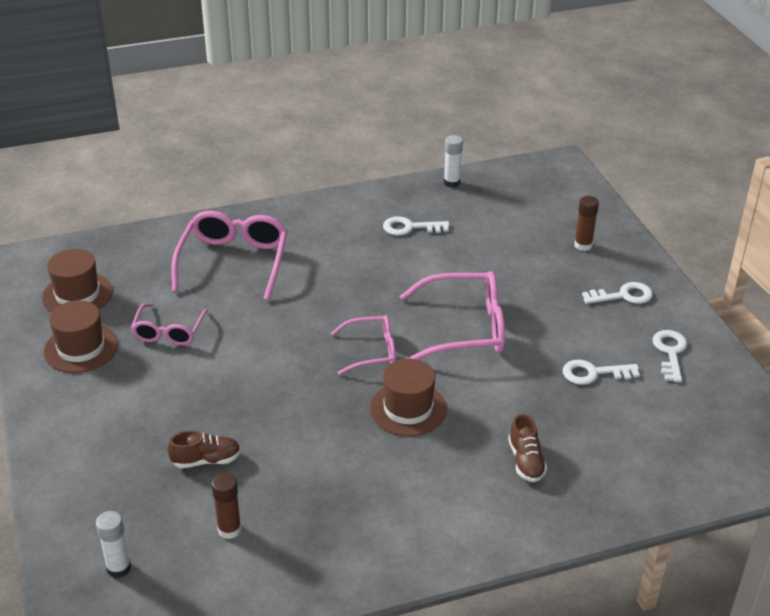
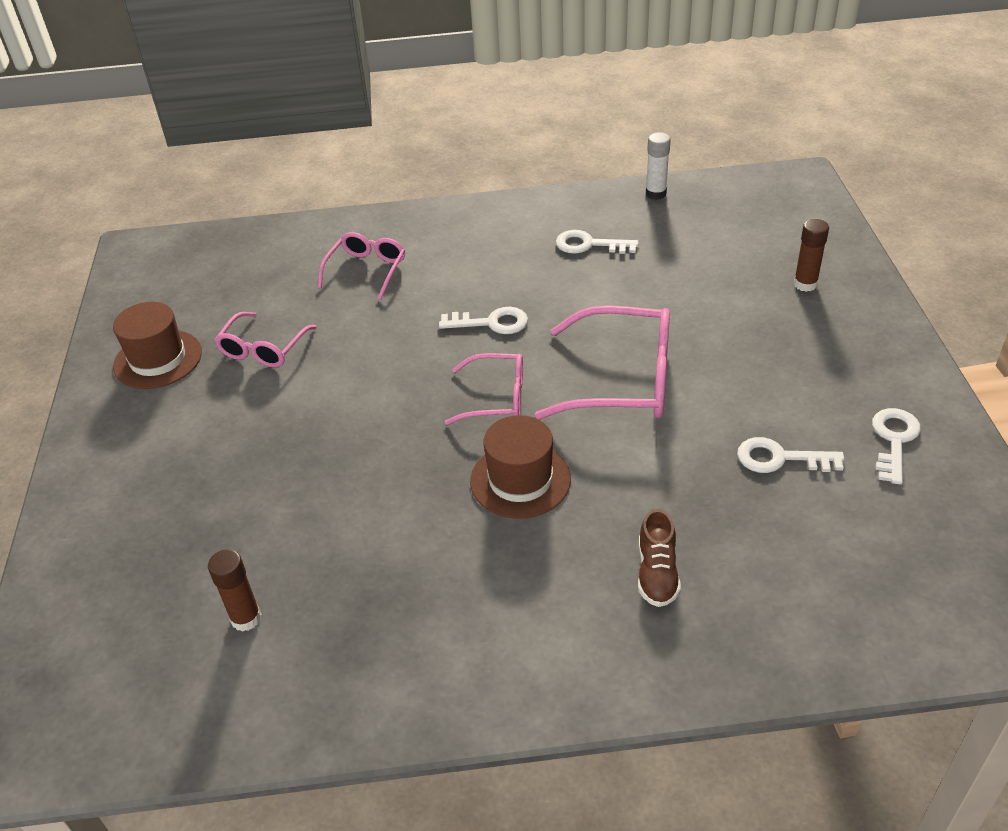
camera: 15 degrees right, 5 degrees up
(77, 294) = (178, 294): brown hat -> none
(119, 568) = (96, 652): white glue stick -> none
(206, 460) = (250, 519): brown shoe -> none
(234, 262) = (366, 270): pink glasses -> pink glasses, size x0.60
(623, 296) = (845, 355): white key -> white key (491, 323)

